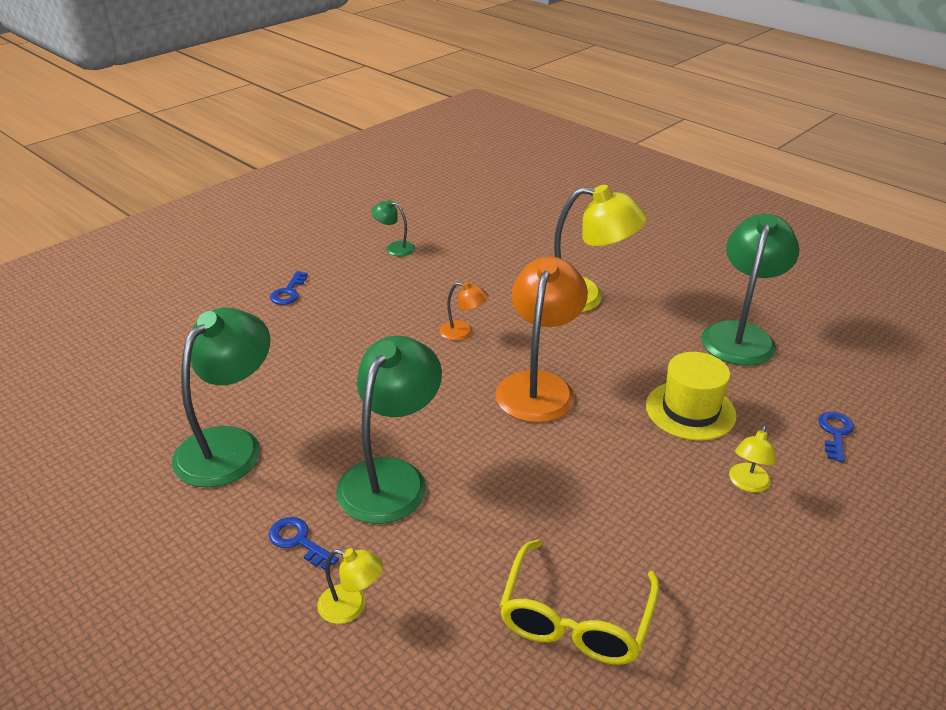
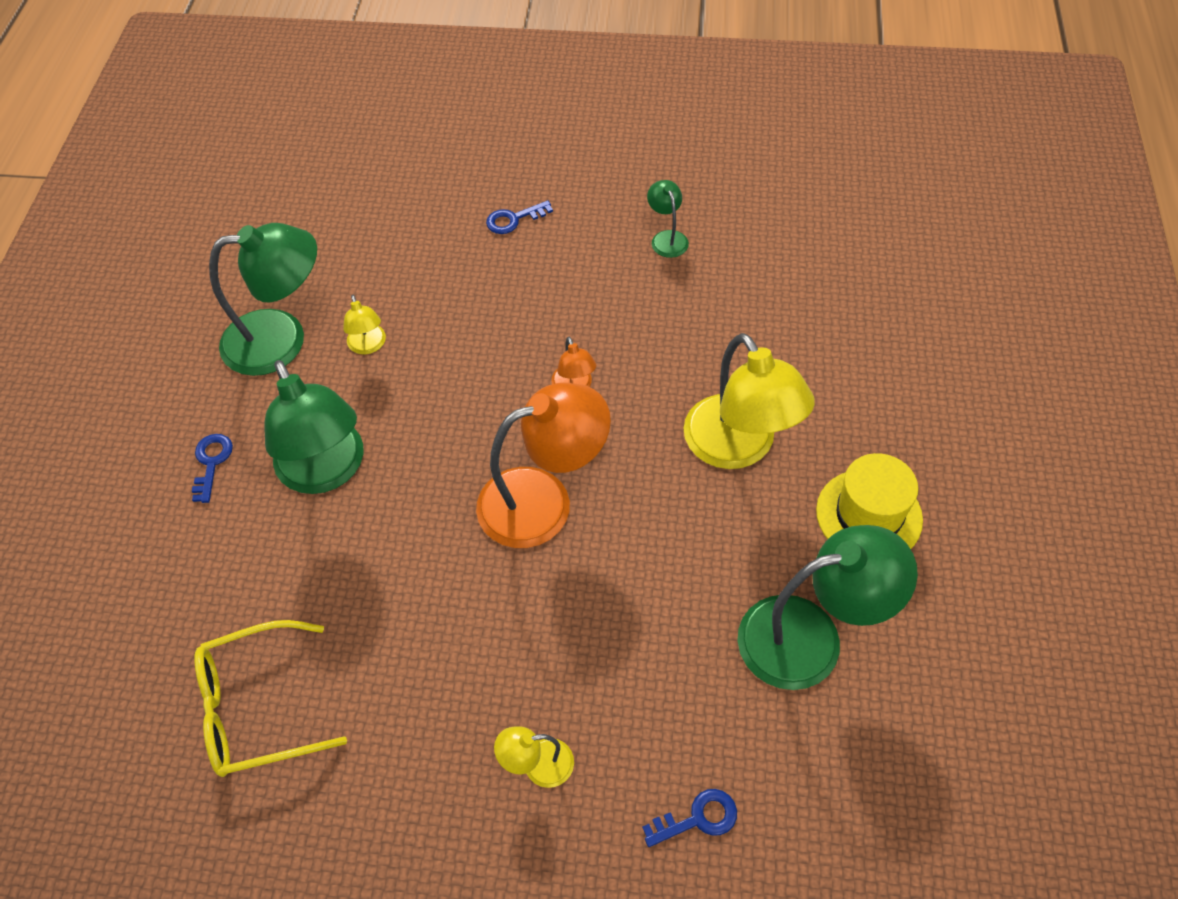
camera: 55 degrees right, 20 degrees up
(351, 607) = (170, 544): yellow lamp -> yellow lamp (368, 346)
(391, 477) = (326, 471): green lamp -> green lamp turned 75 degrees clockwise
(690, 410) = (618, 655): yellow hat -> yellow hat (869, 515)

